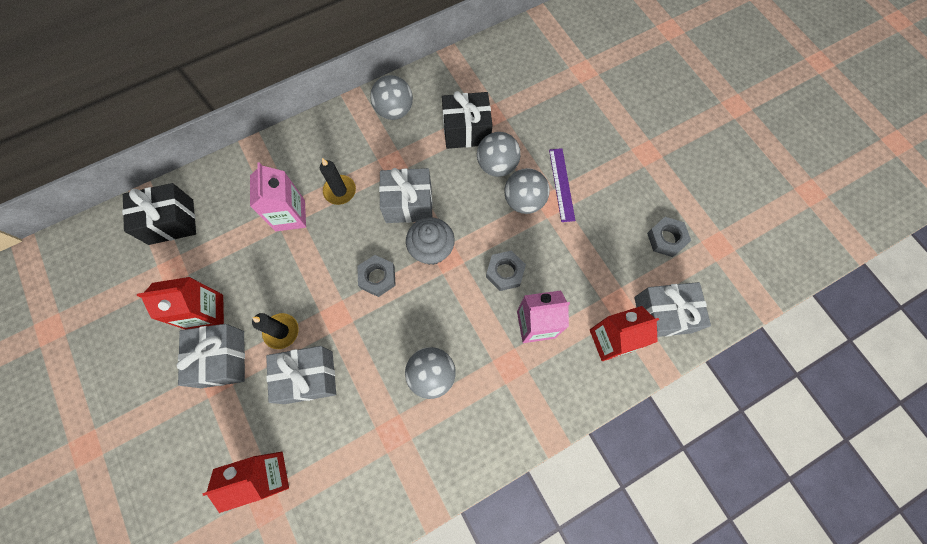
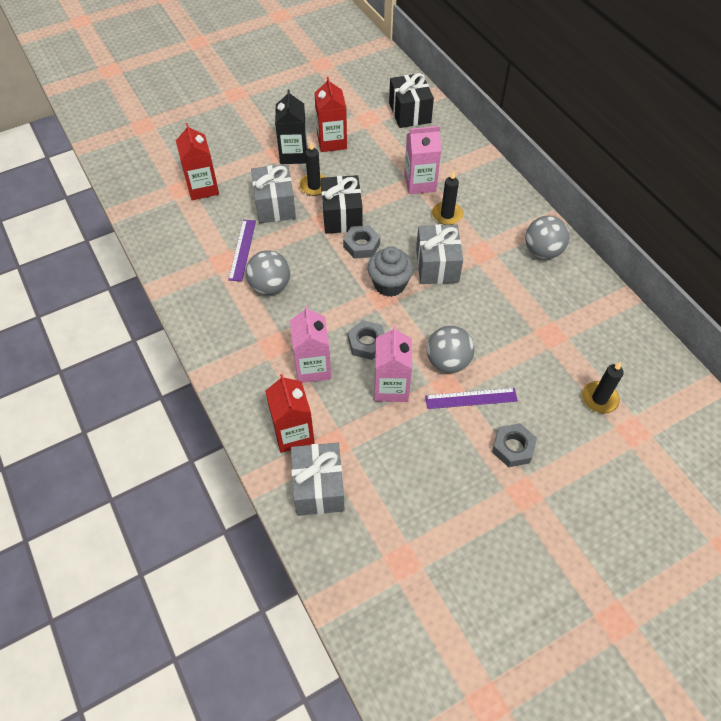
camera: 90 degrees right, 15 degrees down
(222, 359) = (293, 154): grey gift -> black carton
(376, 412) = (242, 250): none -> purple ruler
(466, 131) = (527, 312): black gift -> black gift (342, 216)
(497, 165) = (488, 338): grey ball -> none
(554, 251) = (391, 387): none -> pink carton
(555, 89) = (599, 399): none -> black candle
(666, 239) = (409, 502): grey nut -> grey nut (513, 448)

